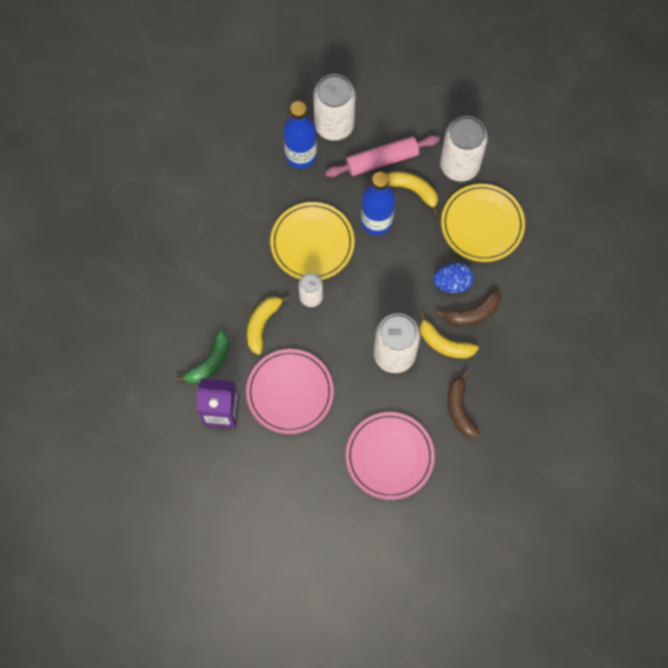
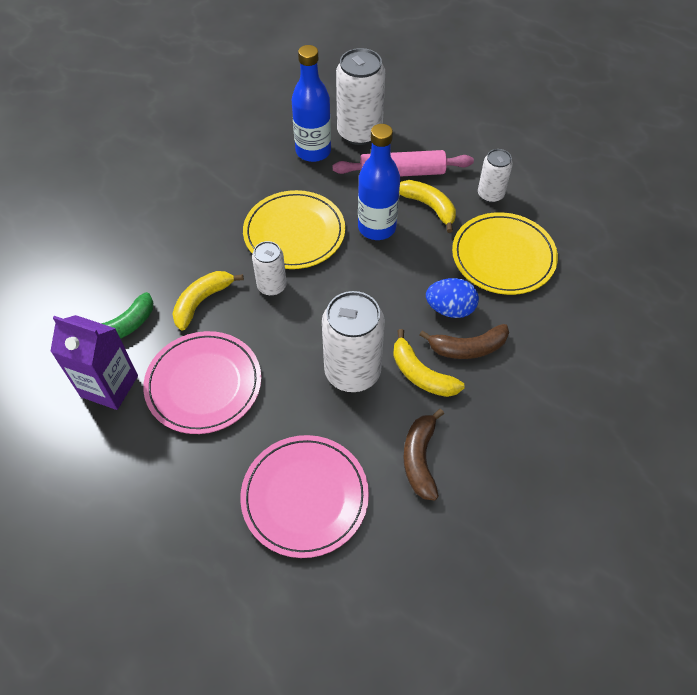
camera: 15 degrees right, 15 degrees down
(459, 165) = (490, 194): white can -> white can, size x0.57

